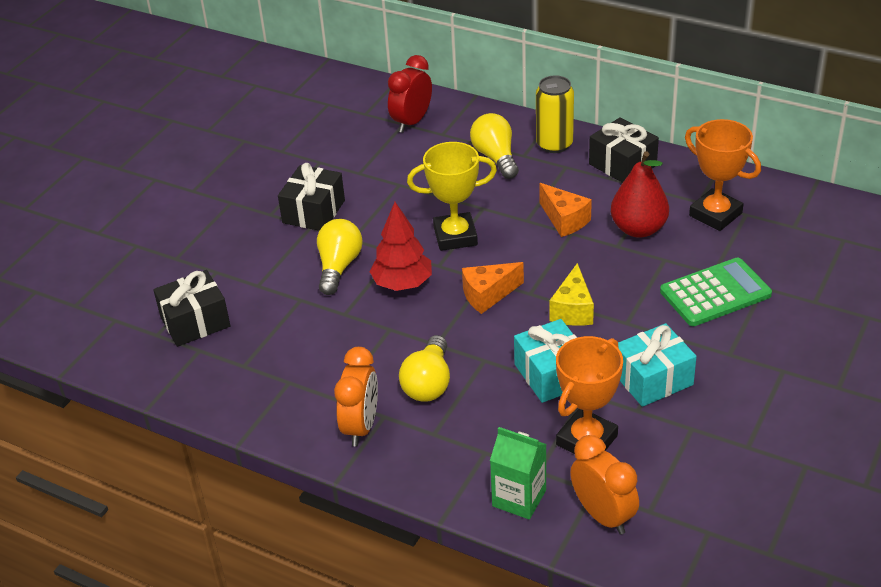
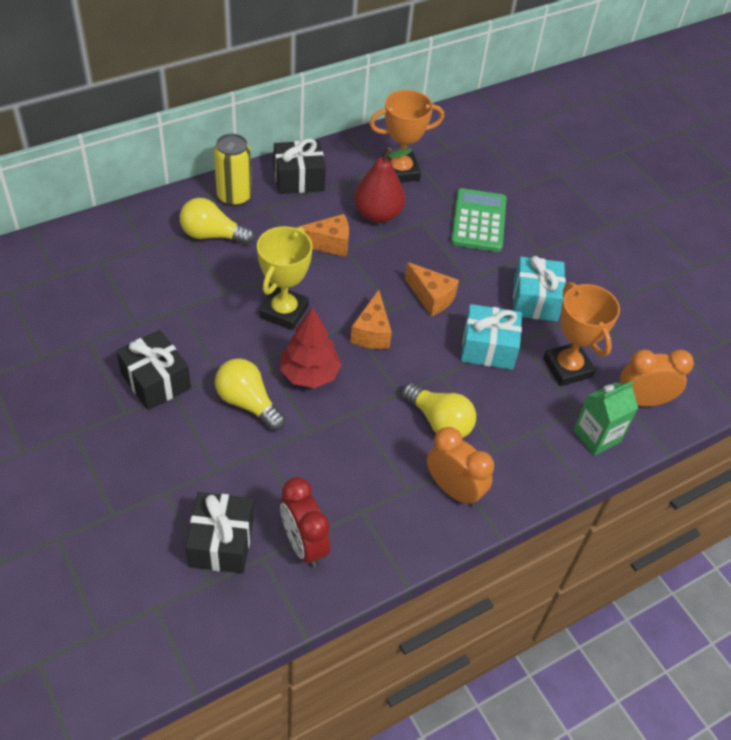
camera: 65 degrees left, 10 degrees up
(412, 122) = (106, 255): red clock -> red clock (303, 544)
(573, 310) = (431, 297): yellow cheese -> orange cheese

